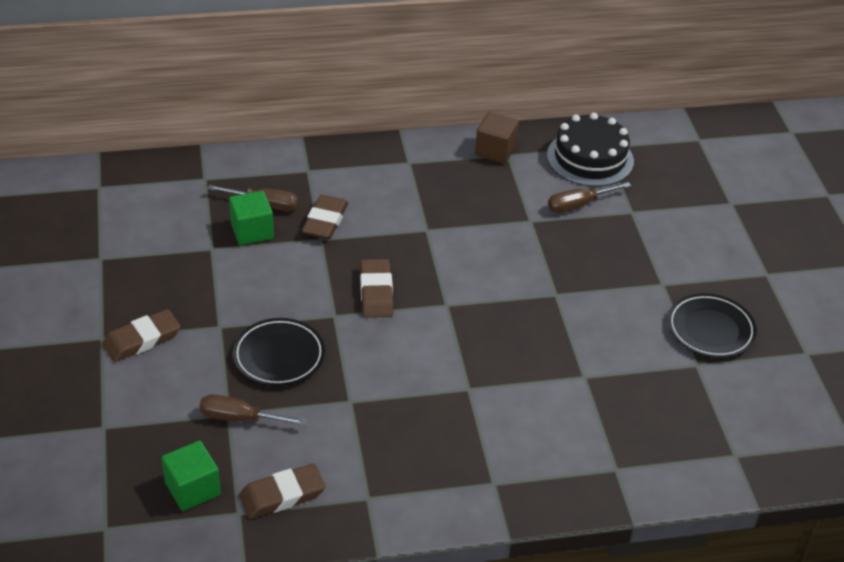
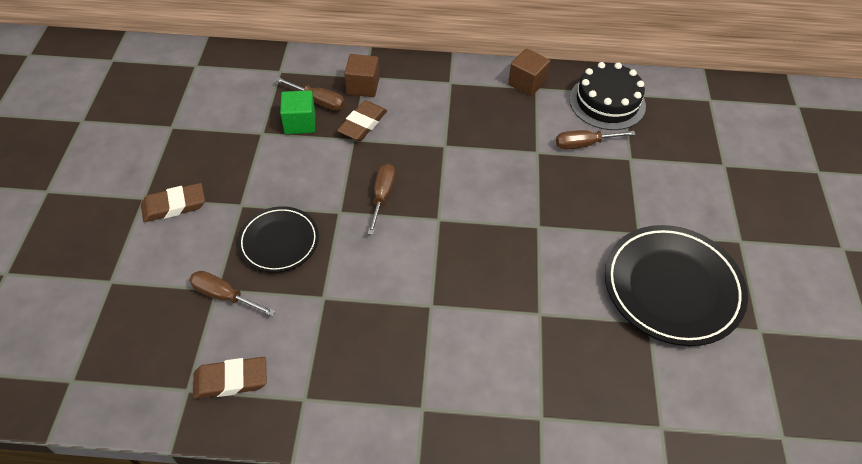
camera: 15 degrees right, 10 degrees up
(192, 489) = (158, 357): green cube -> none
(310, 181) = (363, 86): none -> brown cube
(376, 292) = (382, 196): brown eraser -> brown screwdriver
(710, 329) = (672, 288): black plate -> black plate, size x1.69

